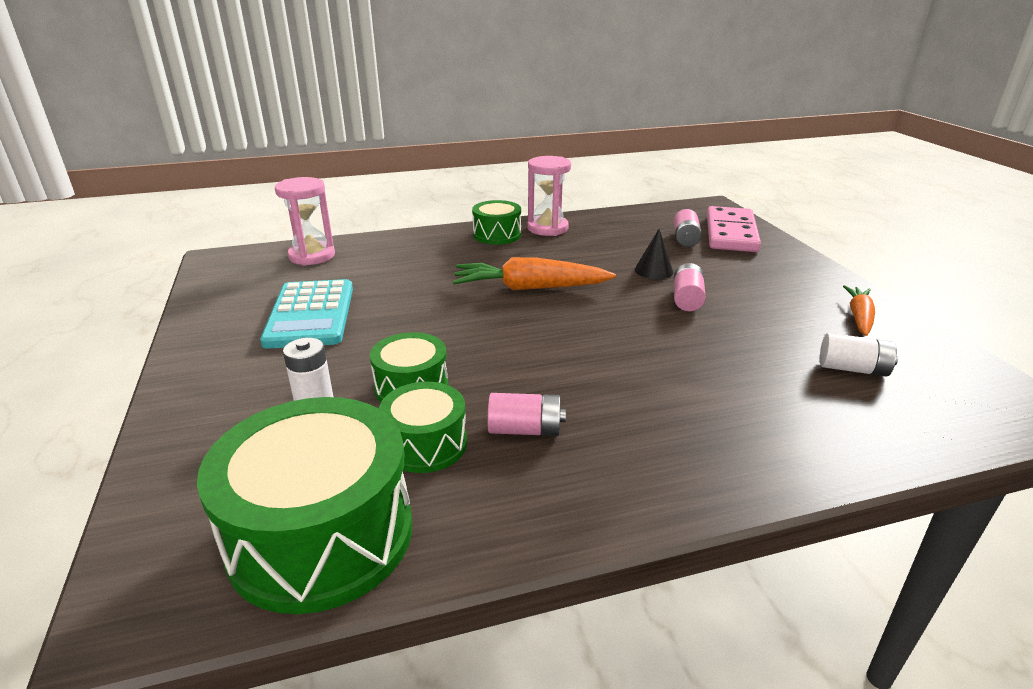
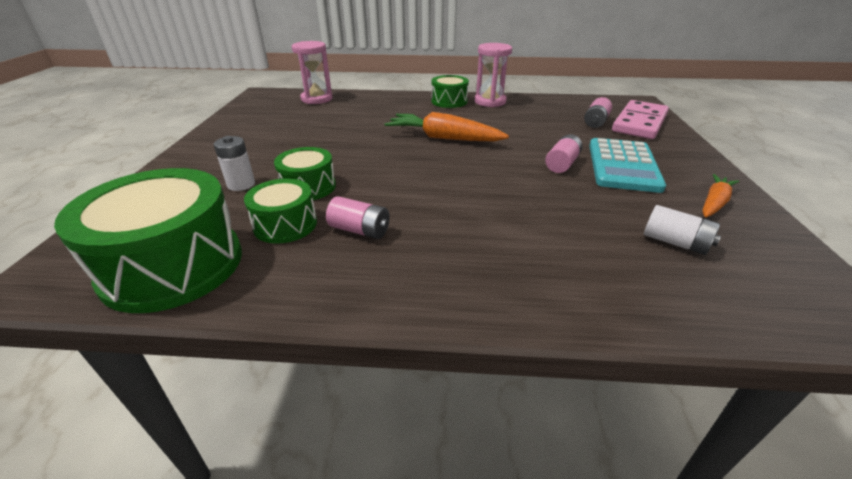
camera: 20 degrees right, 5 degrees up
(311, 315) = (285, 133): turquoise calculator -> turquoise calculator (623, 166)
(653, 270) = (550, 140): black cone -> none

